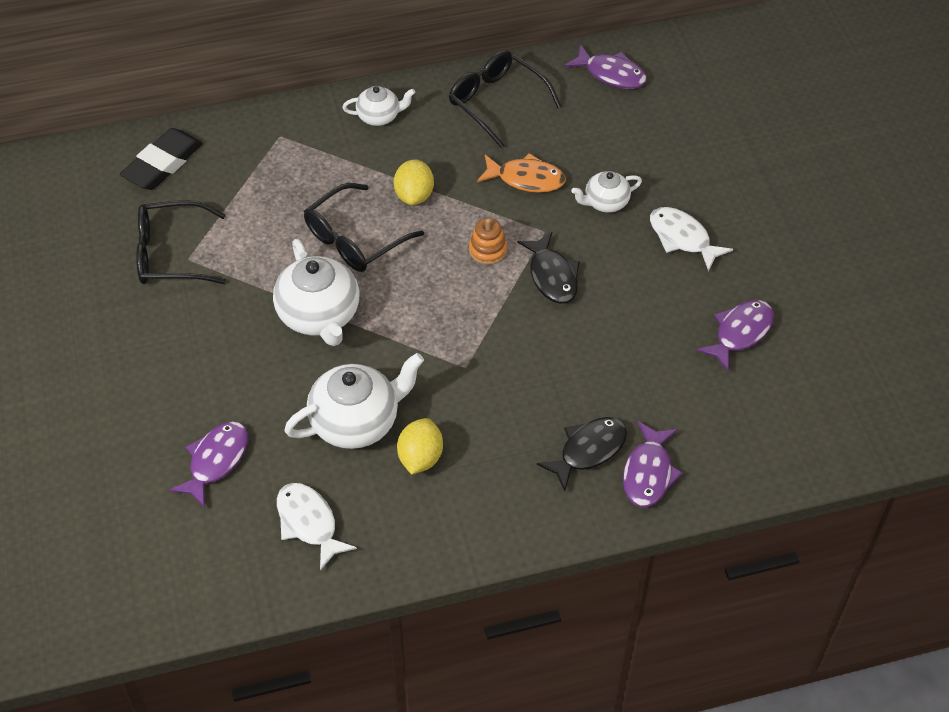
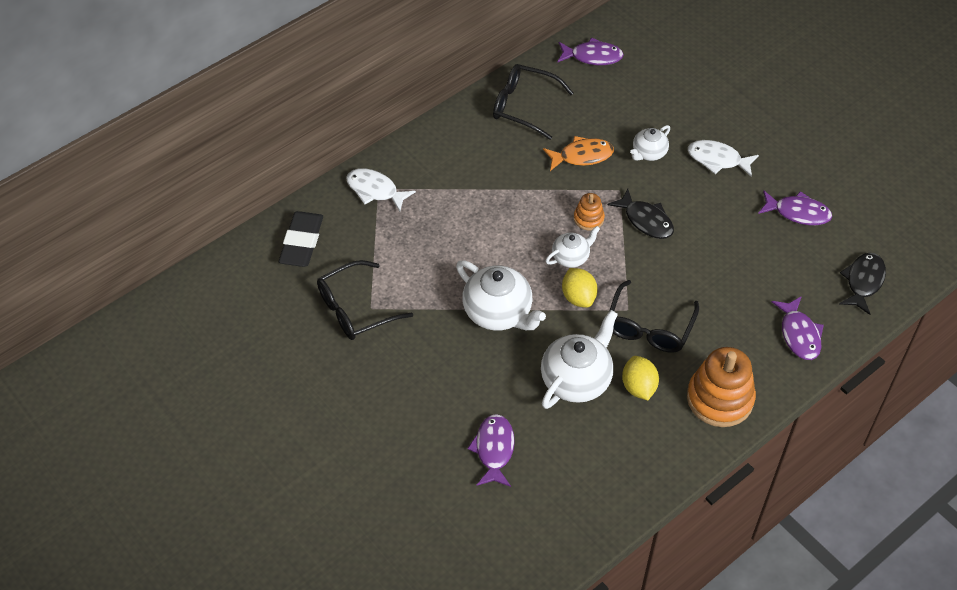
camera: 25 degrees left, 0 degrees up
(309, 523) = (591, 466): white fish -> white fish (375, 190)
(355, 239) = (487, 246): black glasses -> black glasses (649, 327)
(379, 116) = (444, 147): white teapot -> white teapot (571, 257)
(414, 195) = (509, 197): yellow lemon -> yellow lemon (578, 297)
(505, 508) = (720, 399): none -> orange stacking toy
(588, 450) = (749, 335): black fish -> black fish (863, 282)
(740, 333) = (798, 213): purple fish -> purple fish turned 90 degrees clockwise

